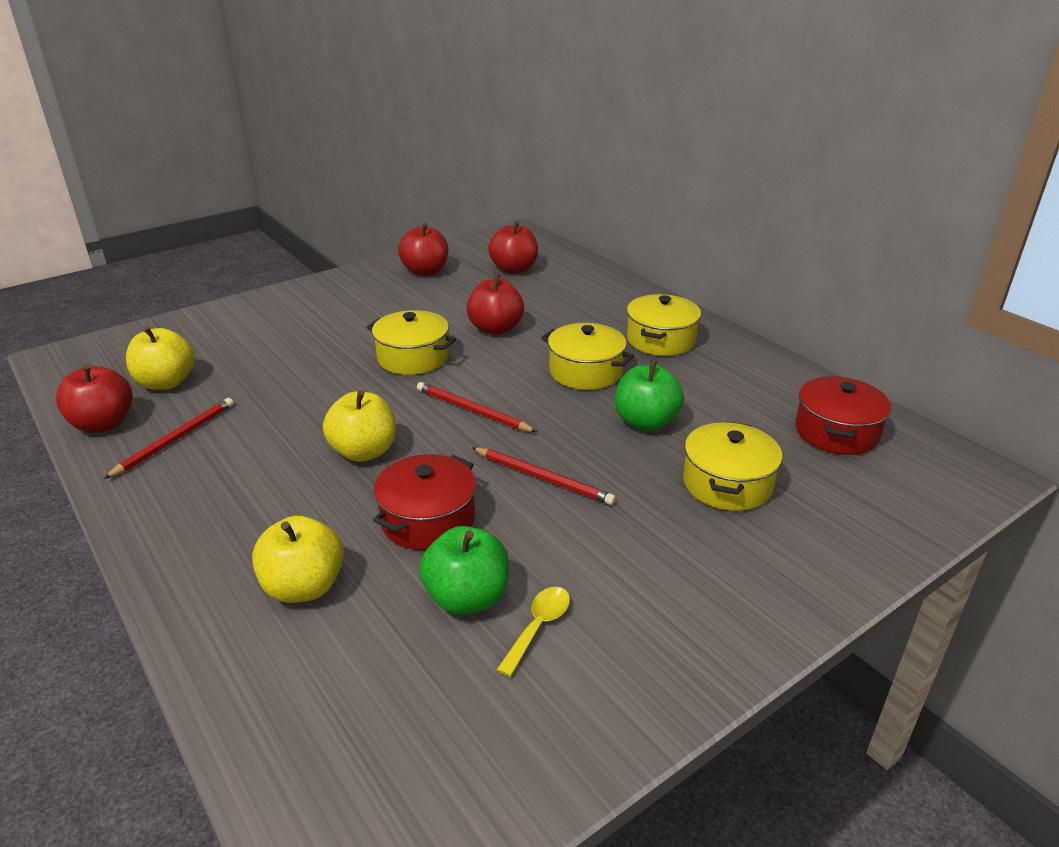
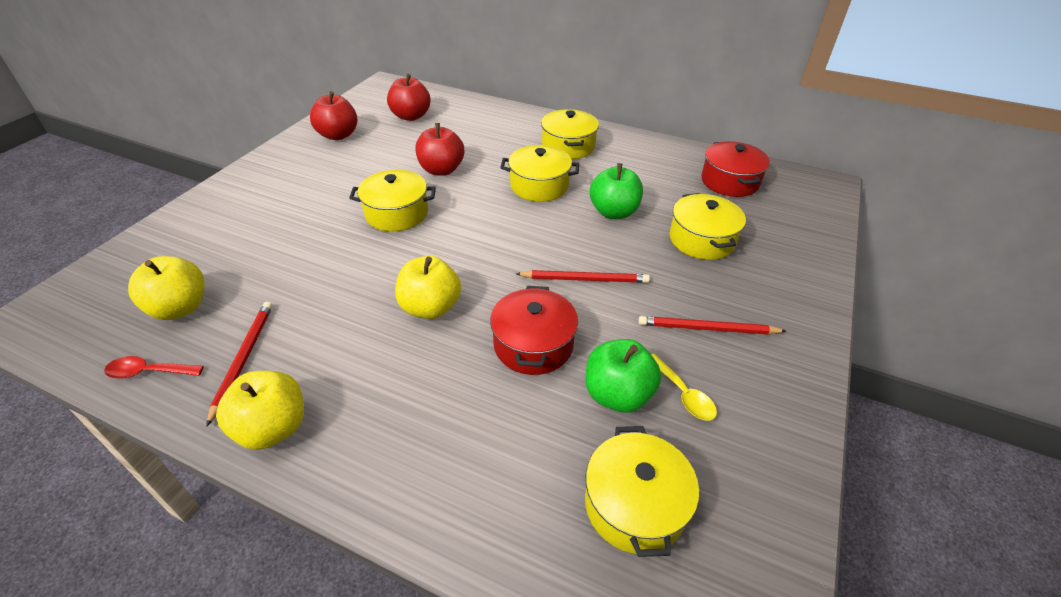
camera: 30 degrees left, 10 degrees up
(103, 424) = (149, 372): red apple -> red spoon
(304, 587) = (489, 443): yellow apple -> yellow apple (273, 428)
(383, 701) = (634, 505): none -> yellow pot
(472, 410) = (485, 243): red pencil -> red pencil (707, 328)
(538, 627) = (683, 394): yellow spoon -> yellow spoon turned 150 degrees clockwise

